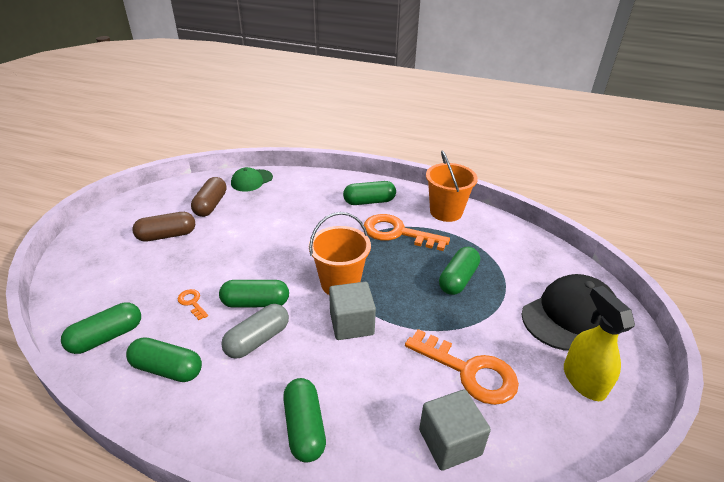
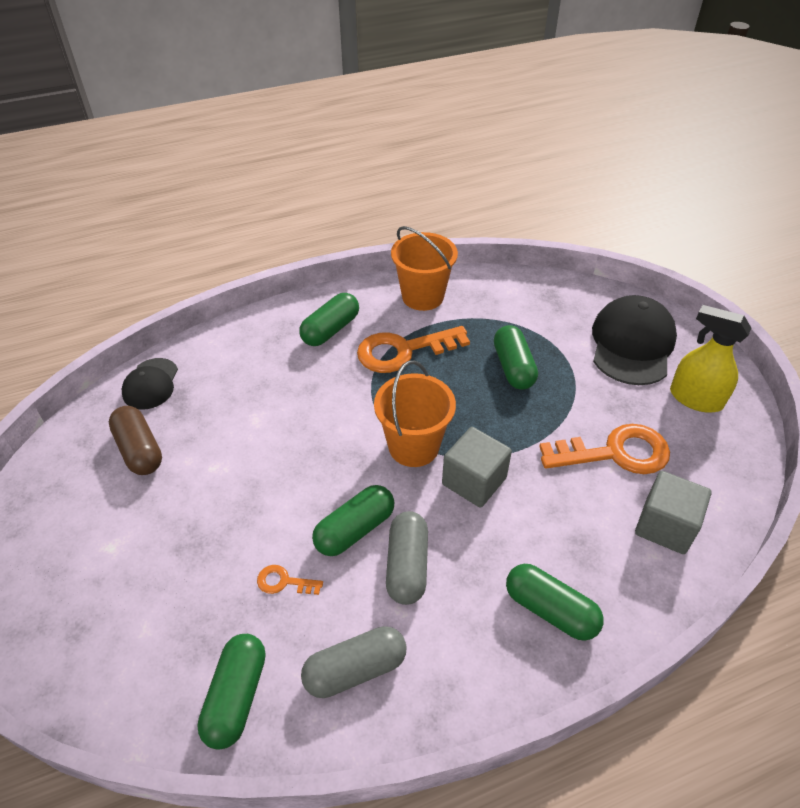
camera: 40 degrees left, 10 degrees up
(167, 235) = (135, 527): brown capsule -> none
(167, 369) = (355, 669): green capsule -> grey capsule
(251, 180) = (151, 384): green cap -> black cap

